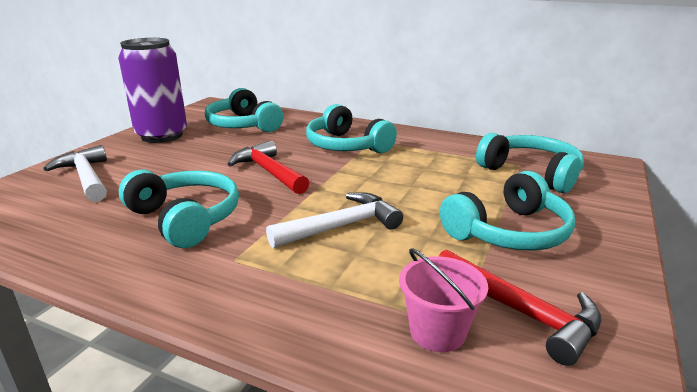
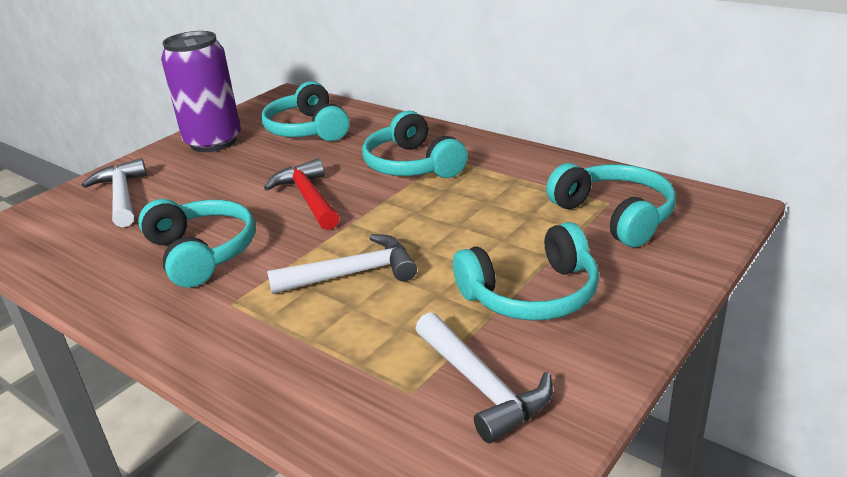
camera: 15 degrees right, 5 degrees up
(437, 332) = (386, 397): pink bucket -> none
(521, 312) = (482, 387): red hammer -> white hammer

